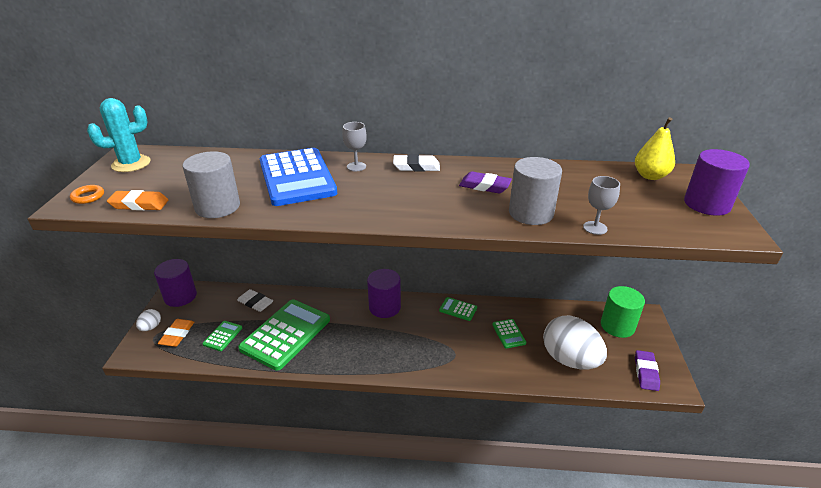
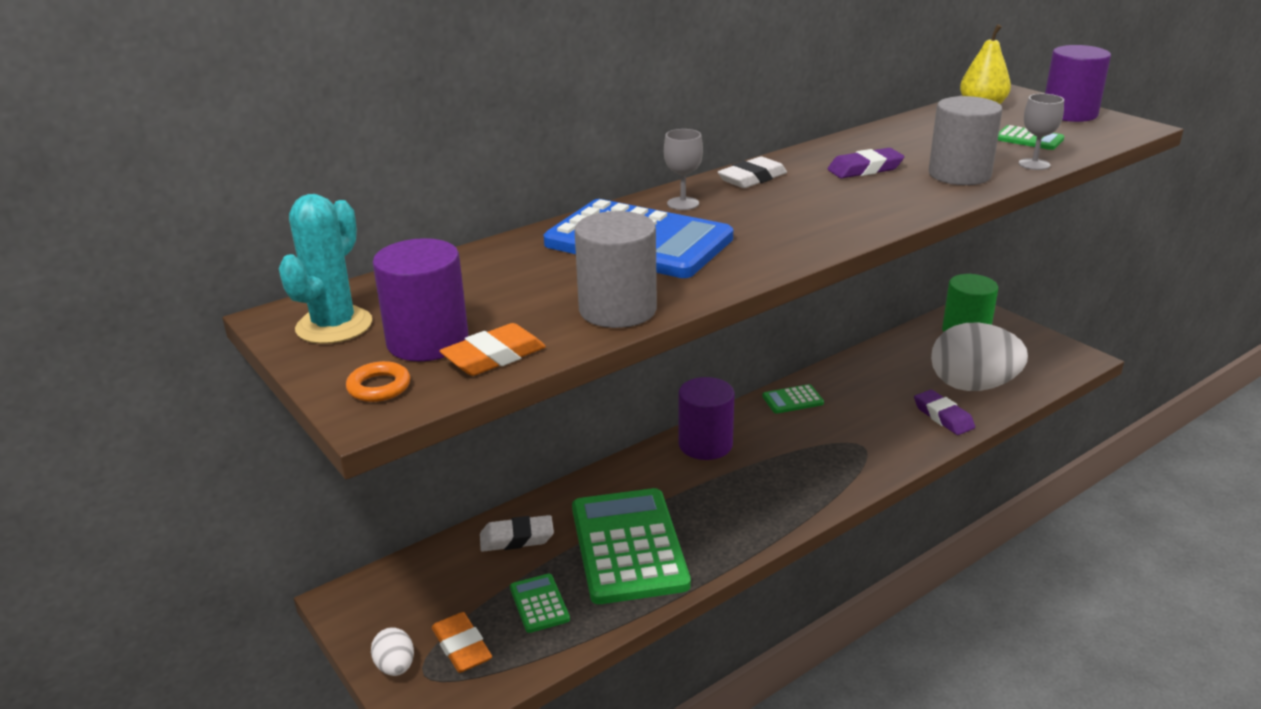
camera: 40 degrees left, 5 degrees down
(180, 296) = (372, 601): purple cylinder -> purple cylinder (427, 341)
(508, 334) = (882, 395): green calculator -> green calculator (1028, 139)
(646, 372) = (1047, 360): purple eraser -> purple eraser (943, 416)

